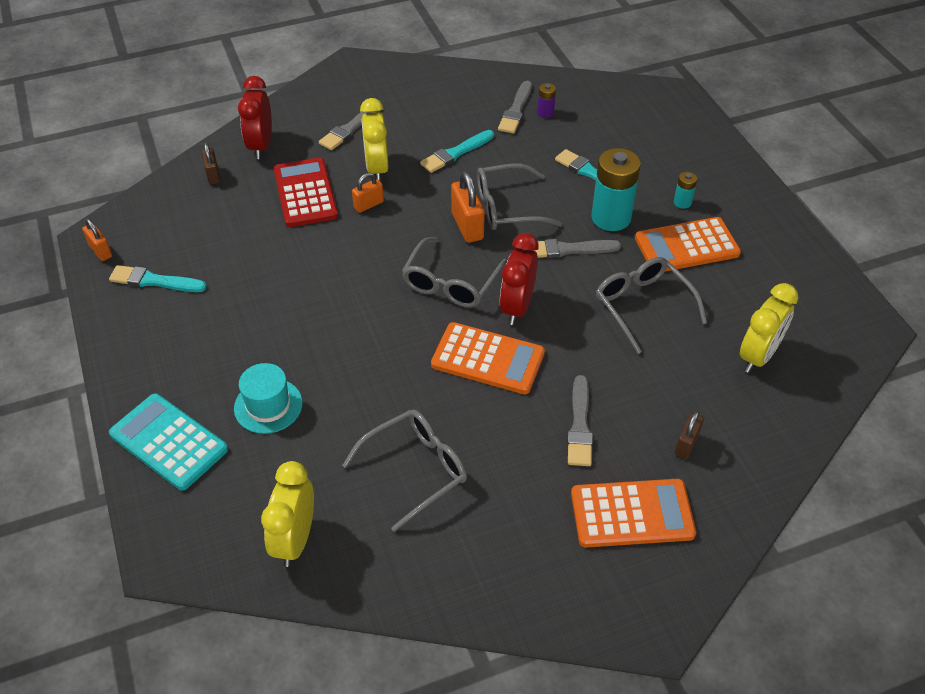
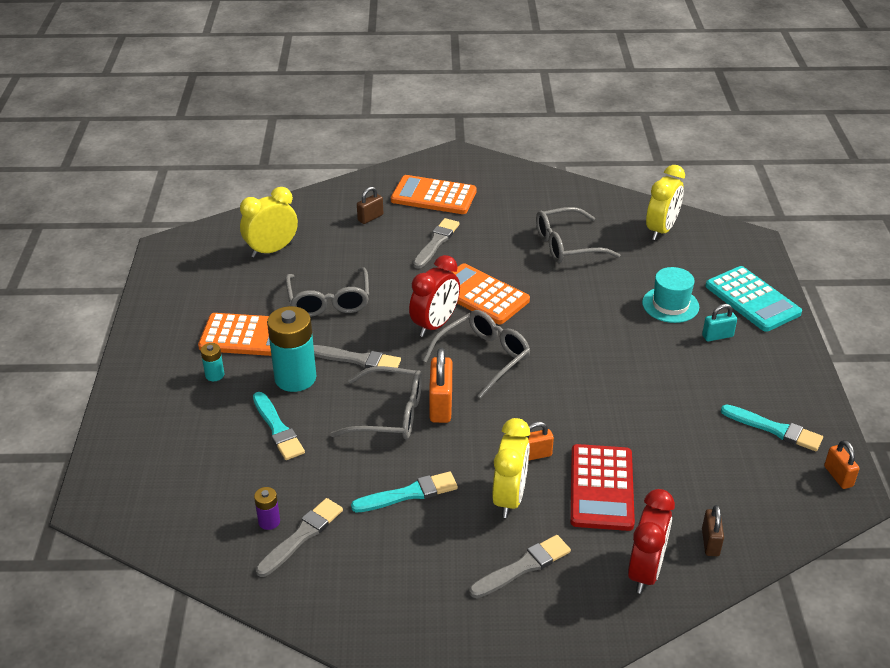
camera: 160 degrees left, 10 degrees down
(211, 375) = (717, 336): none -> turquoise padlock

